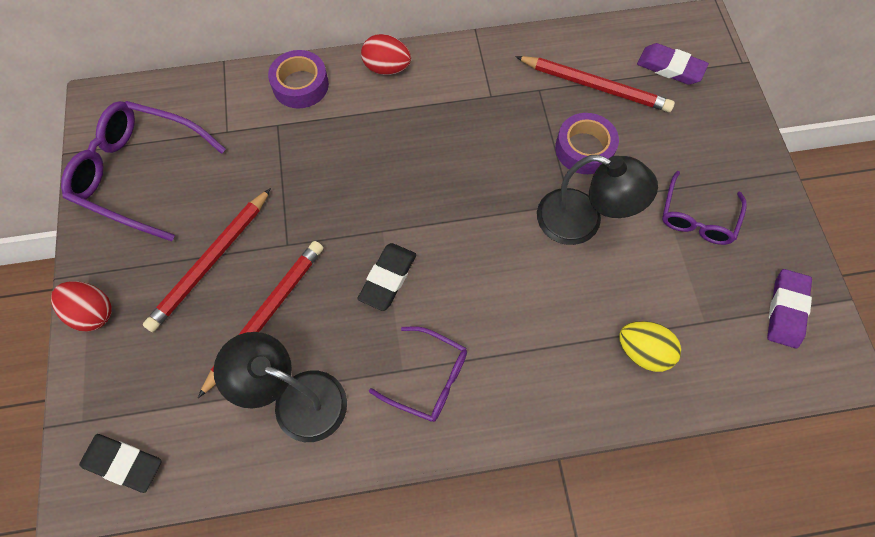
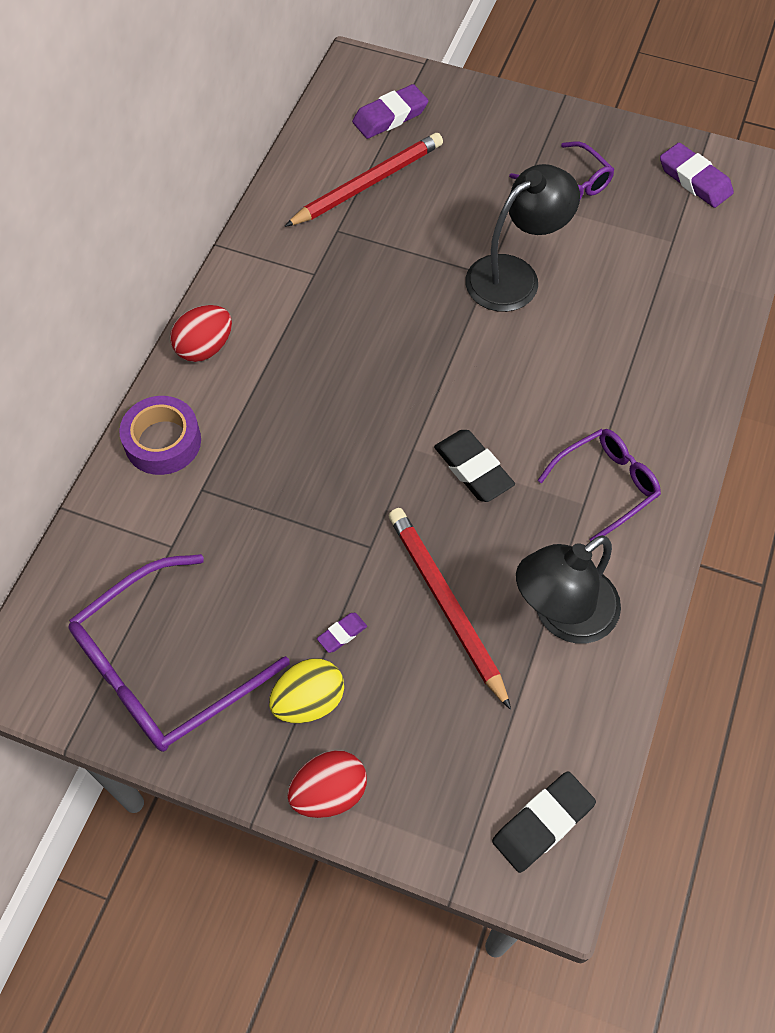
camera: 60 degrees left, 5 degrees down
(211, 261) = (342, 634): red pencil -> purple eraser
(584, 149) = (434, 231): purple tape -> none
(643, 352) = (675, 301): yellow egg -> yellow egg (309, 701)

